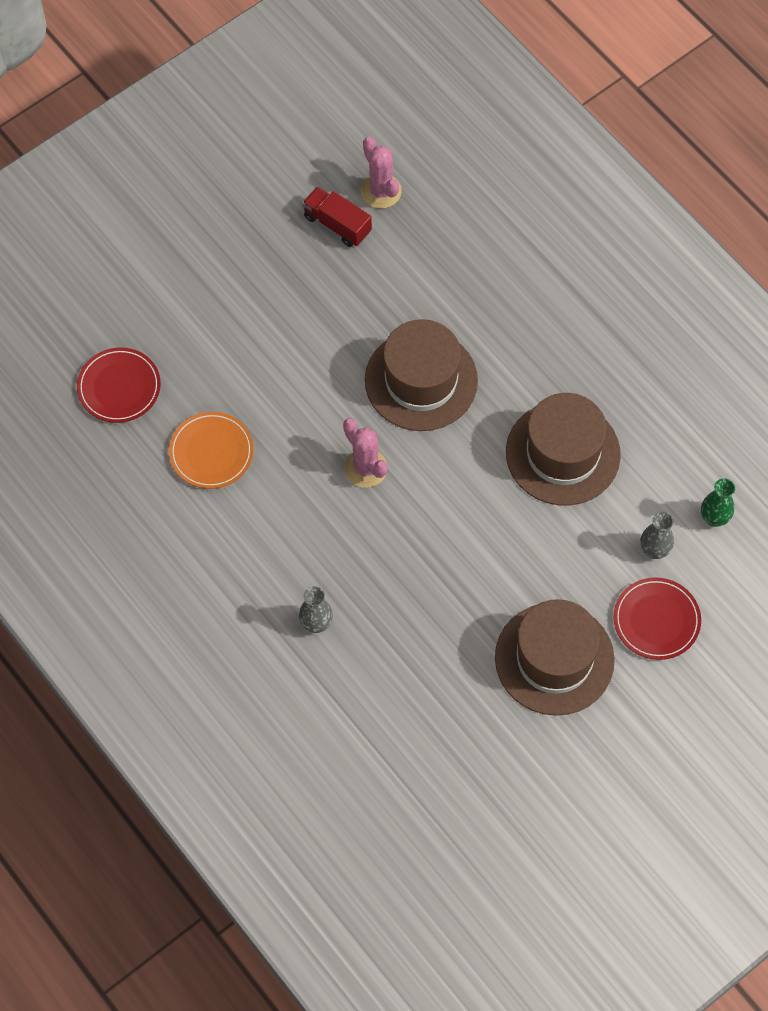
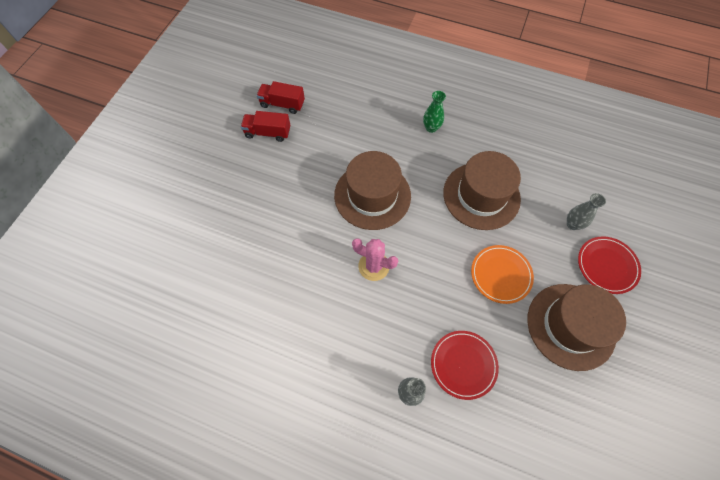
camera: 30 degrees left, 0 degrees up
(119, 387) = (180, 299): red plate -> red plate (463, 364)
(211, 452) = (268, 310): orange plate -> orange plate (501, 275)
(381, 191) = (282, 104): pink cactus -> red truck
(714, 518) = (588, 188): green vase -> green vase (431, 128)

